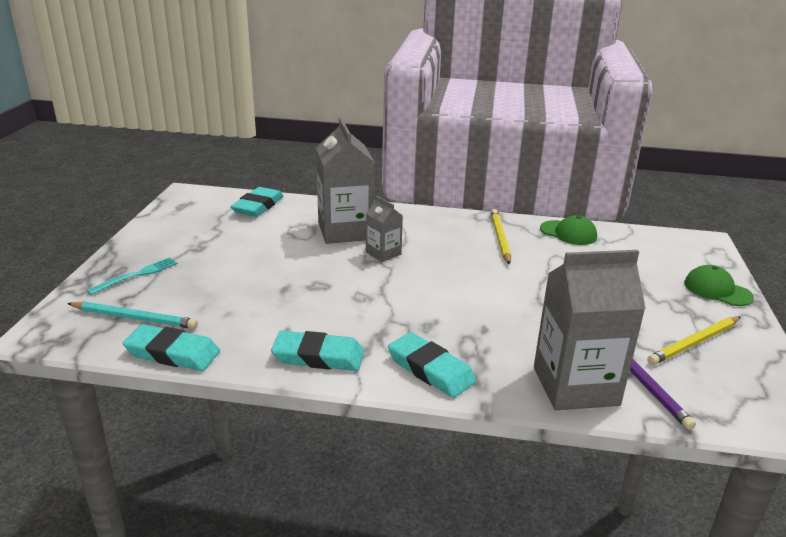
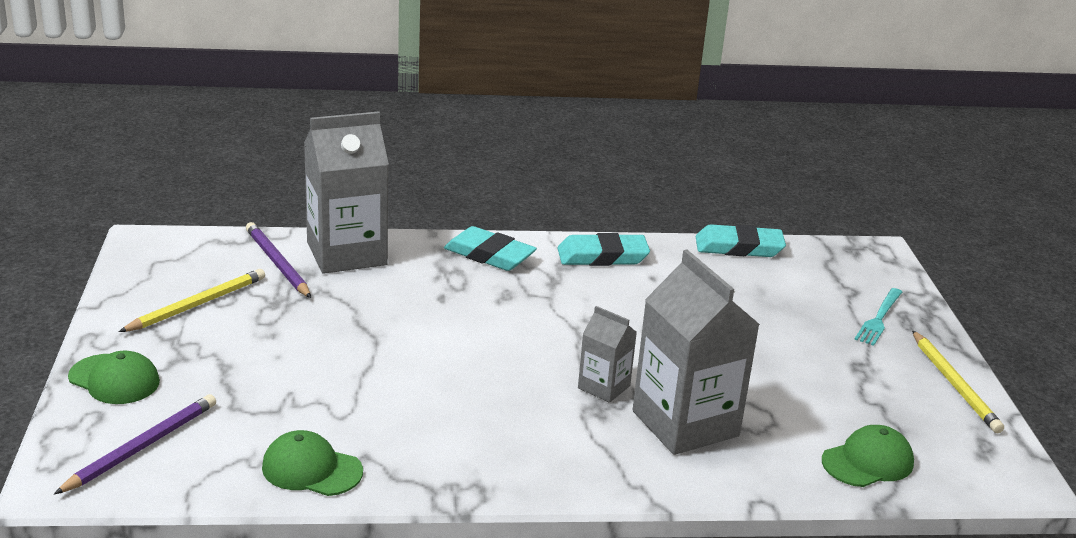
camera: 165 degrees right, 0 degrees up
(134, 318) = (814, 273): turquoise pencil -> none
(258, 206) = (868, 462): turquoise eraser -> green cap
(500, 238) = (433, 440): yellow pencil -> yellow pencil (954, 384)
(671, 252) = (141, 447): none -> purple pencil

